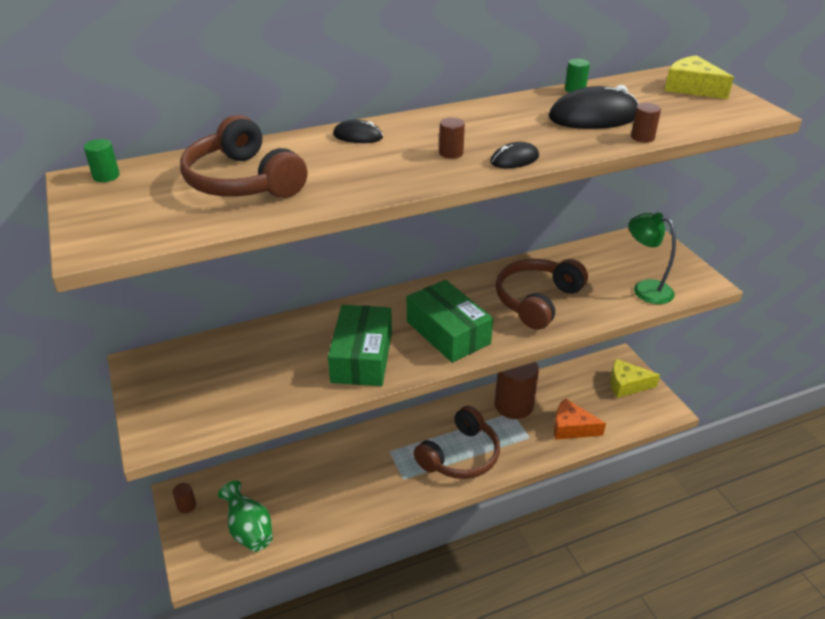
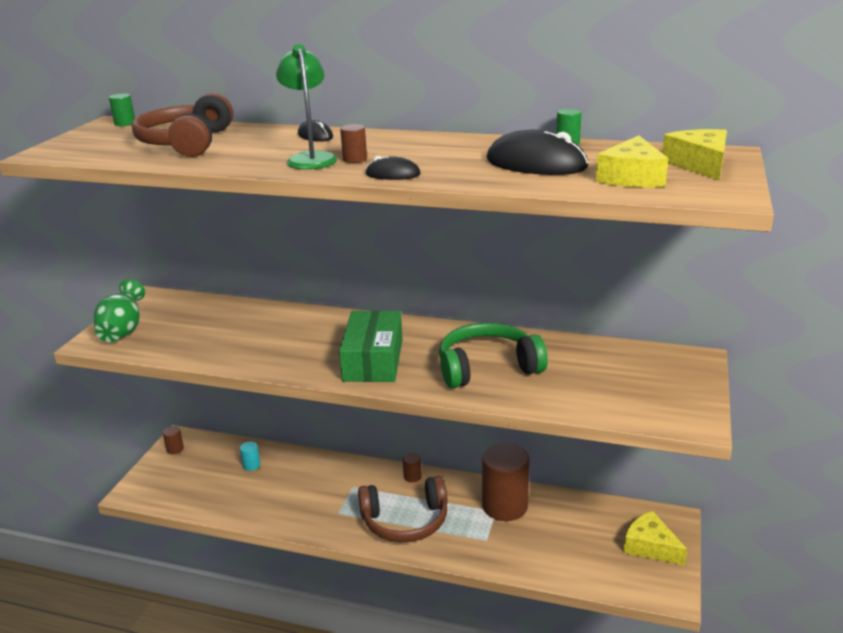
camera: 40 degrees right, 10 degrees down
(249, 531) = (191, 487): green vase -> green vase (123, 331)
(281, 480) = (251, 465): none -> turquoise cylinder
(362, 357) = (284, 350): green box -> none
(537, 300) = (487, 368): brown headphones -> green headphones
(571, 427) = (539, 553): orange cheese -> none
(642, 137) = (545, 186): brown cylinder -> brown cylinder (412, 477)
(645, 289) = (614, 400): green lamp -> green lamp (310, 158)
(676, 111) = (632, 177): none -> yellow cheese

